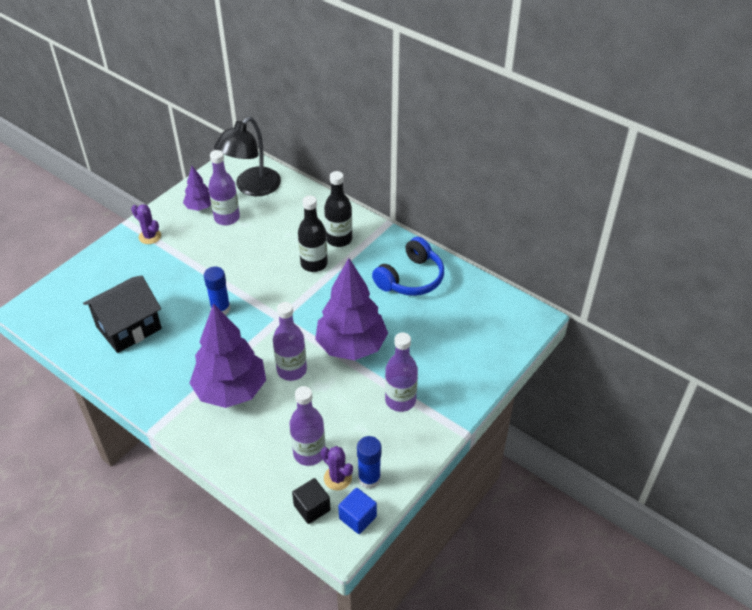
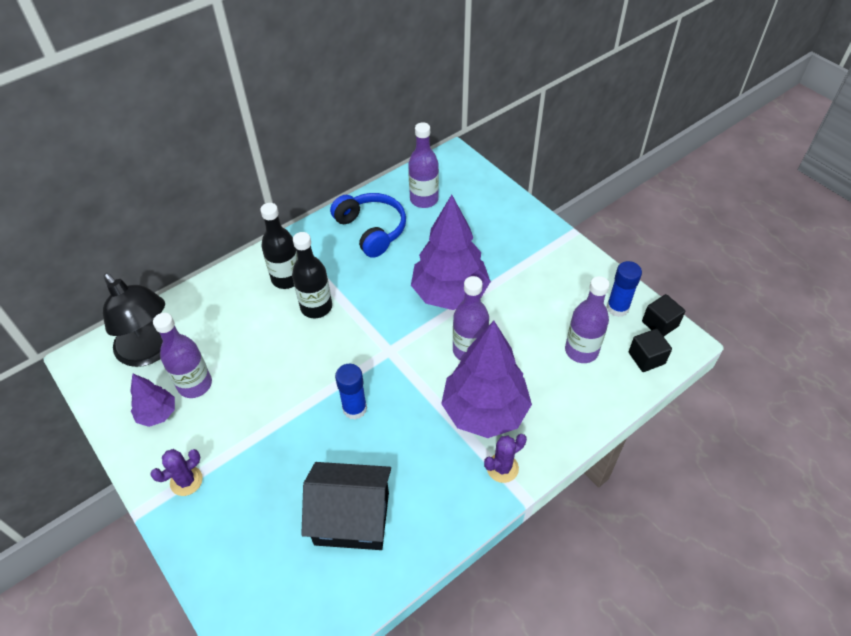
camera: 75 degrees left, 5 degrees up
(129, 328) = (352, 518): black house -> black house turned 60 degrees counterclockwise
(337, 478) = (614, 332): purple cactus -> purple cactus (502, 468)
(358, 517) = (660, 324): blue cube -> black cube
(400, 400) = (529, 268): purple bottle -> purple bottle (424, 199)

